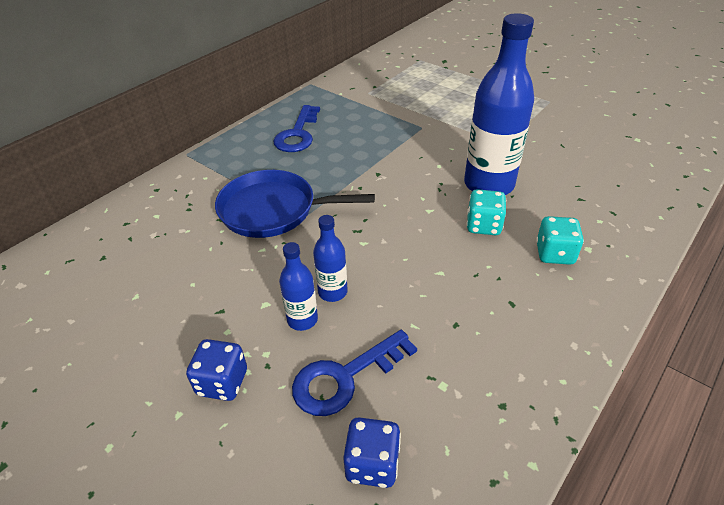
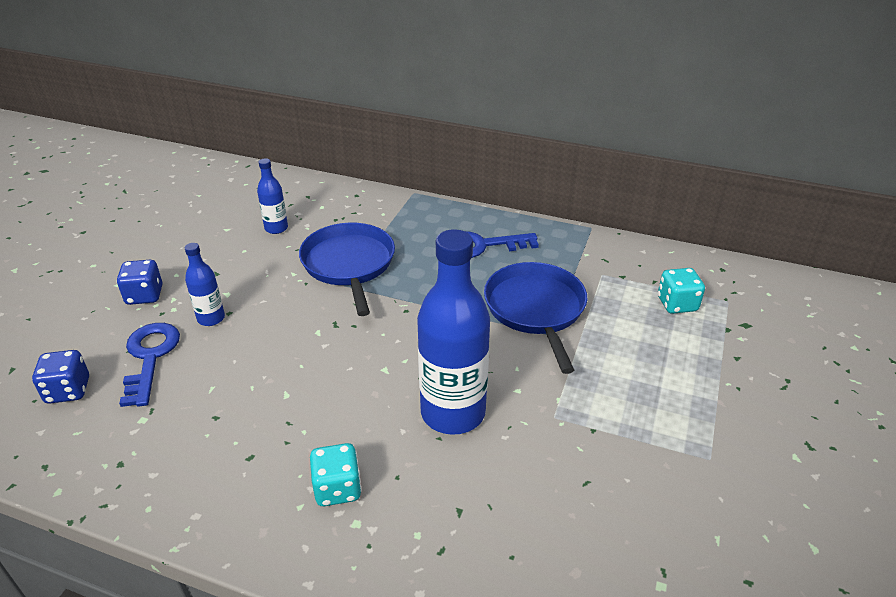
camera: 70 degrees right, 5 degrees down
(332, 292) = (246, 328): blue bottle -> blue bottle (276, 228)
(344, 377) = (150, 357): blue key -> blue key turned 45 degrees clockwise
(392, 127) = (536, 309): none -> blue pan
(483, 225) = (371, 418): turquoise dice -> turquoise dice (677, 304)

